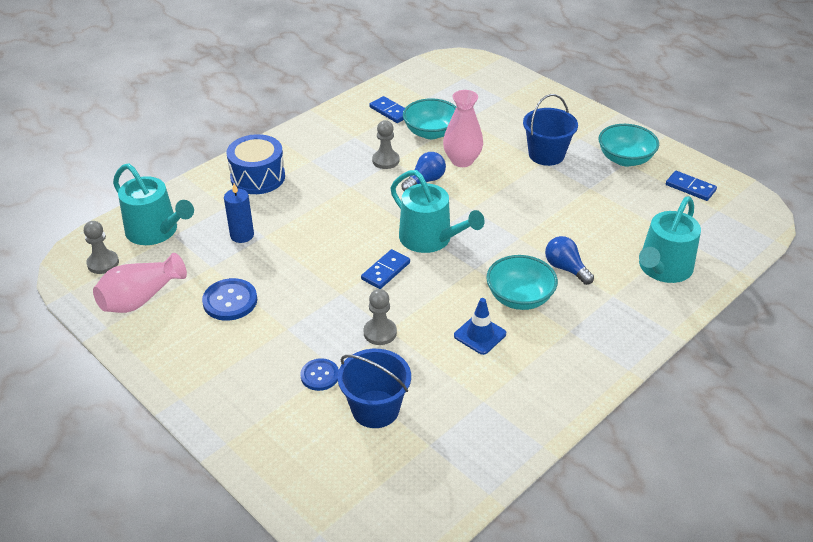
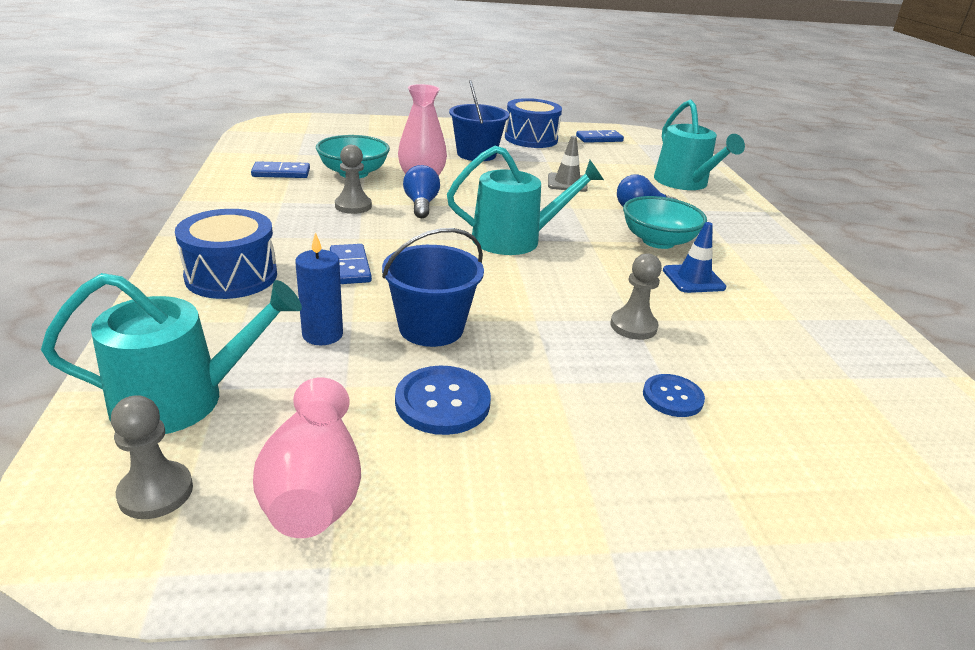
camera: 55 degrees left, 10 degrees down
(375, 409) = (766, 385): blue bucket -> blue bucket (431, 328)
(386, 271) = (533, 280): blue domino -> blue domino (350, 267)
(561, 216) = (567, 183): none -> grey traffic cone
(625, 159) = (531, 139): turquoise bowl -> blue drum

